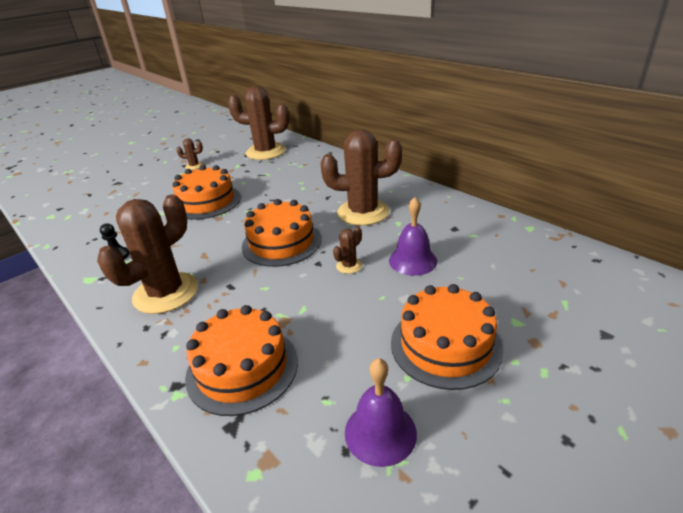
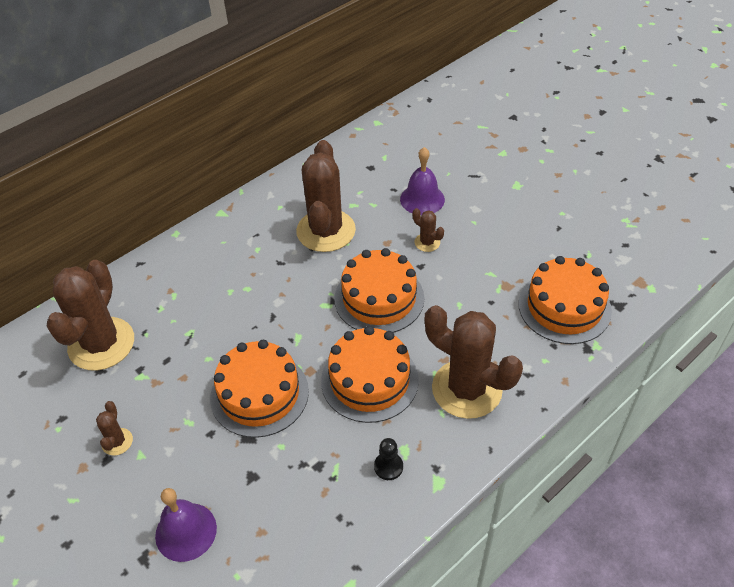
camera: 90 degrees left, 15 degrees up
(380, 432) = (609, 228): purple bell -> purple bell (186, 531)
(445, 345) = (529, 191): orange cake -> orange cake (369, 380)

